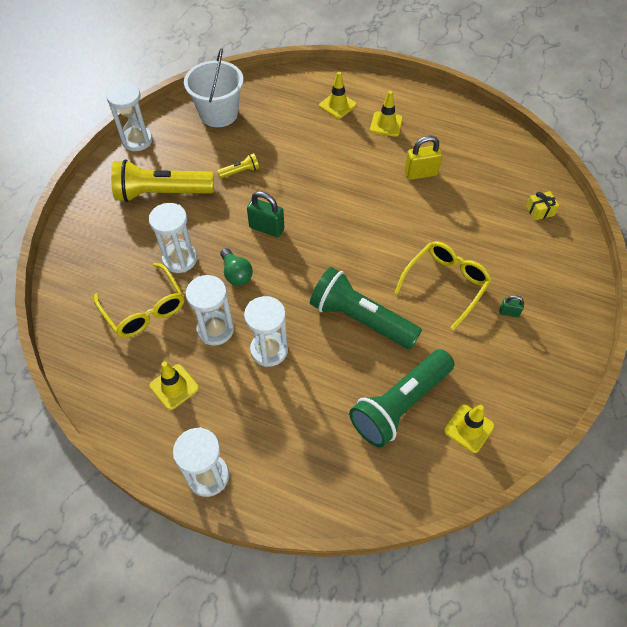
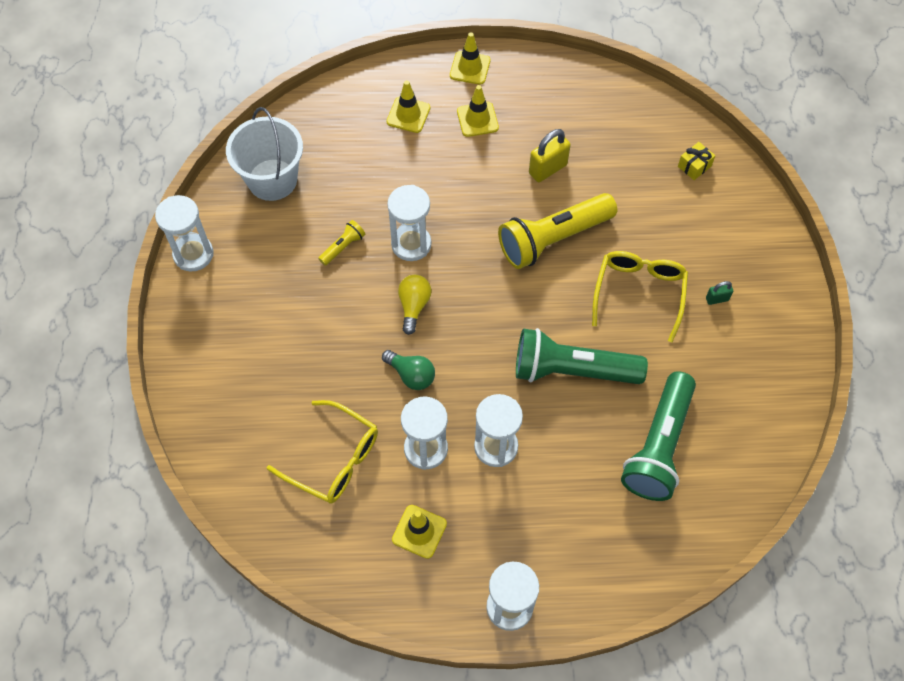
camera: 25 degrees left, 5 degrees up
(162, 193) = (267, 312): yellow flashlight -> yellow flashlight (553, 239)
(180, 259) = (337, 384): white hourglass -> white hourglass (411, 244)
(266, 228) = (414, 306): green padlock -> yellow light bulb
(468, 428) = (735, 441): yellow traffic cone -> yellow traffic cone (470, 68)

